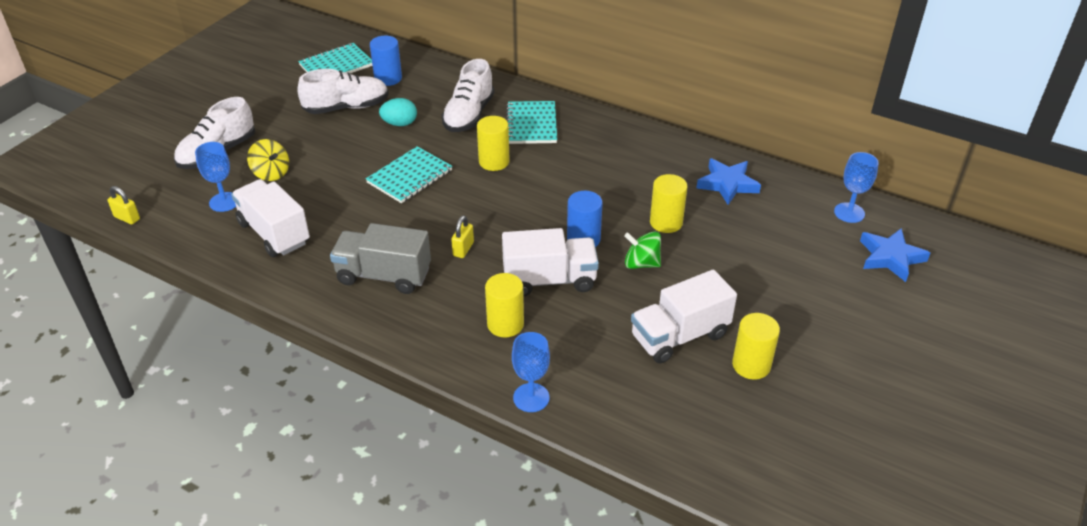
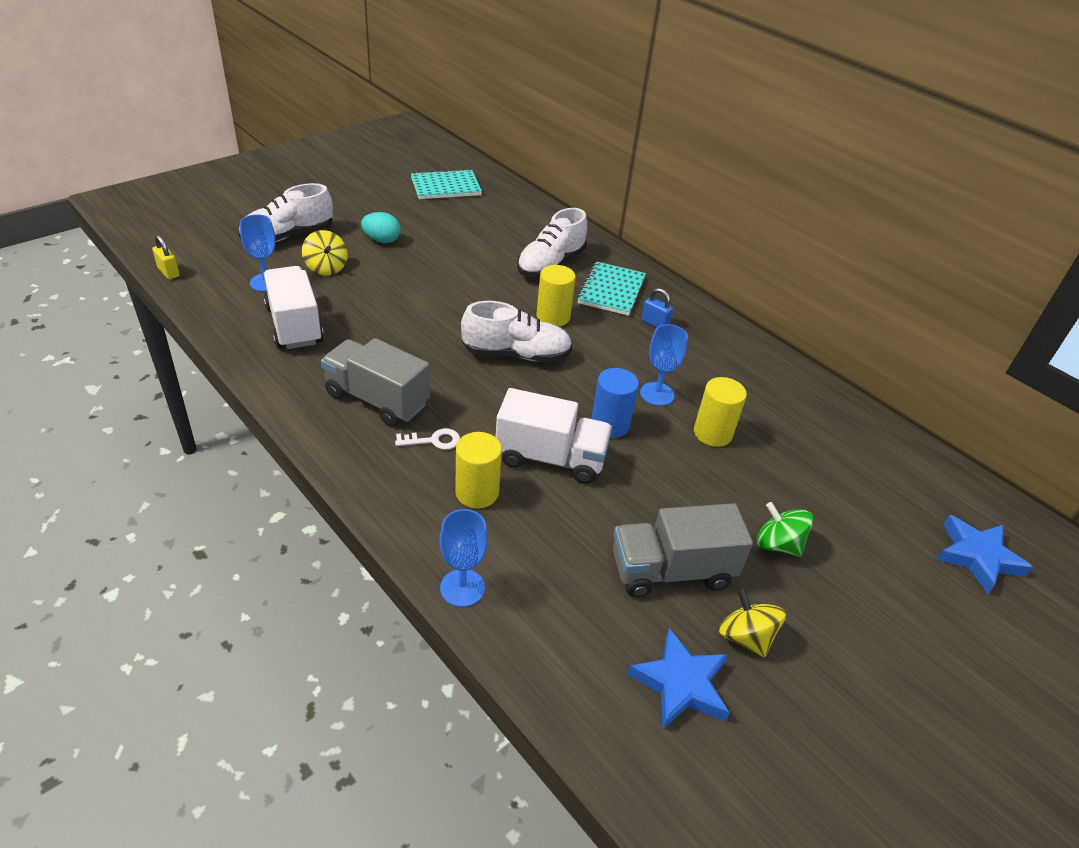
camera: 15 degrees right, 0 degrees up
(346, 107) = (433, 226): white shoe -> white shoe (516, 354)
(388, 78) = (489, 210): blue cylinder -> none
(400, 123) = (477, 255): turquoise egg -> turquoise egg (382, 240)
(410, 177) = (459, 308): turquoise notebook -> none
(449, 295) = (433, 441): none -> white key
(463, 249) = (474, 397): yellow padlock -> none
(580, 144) = (654, 323): none -> blue padlock
(641, 263) = (663, 471): green spinning top -> green spinning top (778, 544)
(679, 336) = (671, 571): white truck -> grey truck
(727, 184) = (803, 411): blue star -> blue star (680, 684)
(751, 365) = (745, 637): yellow cylinder -> yellow spinning top
(849, 213) = (941, 486): blue goblet -> blue goblet (657, 394)

